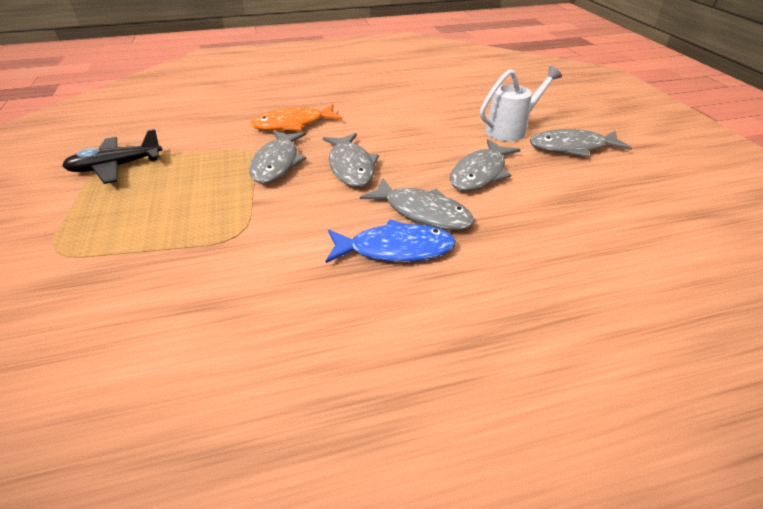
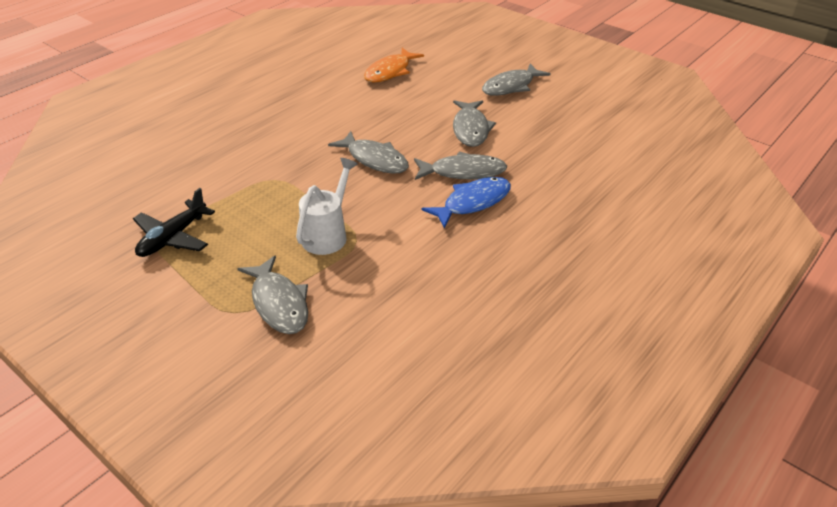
camera: 35 degrees left, 0 degrees up
(277, 163) = (313, 179): grey fish -> grey fish (279, 303)
(293, 124) = (279, 142): orange fish -> orange fish (390, 71)
(510, 130) = (457, 86): white watering can -> white watering can (327, 234)

